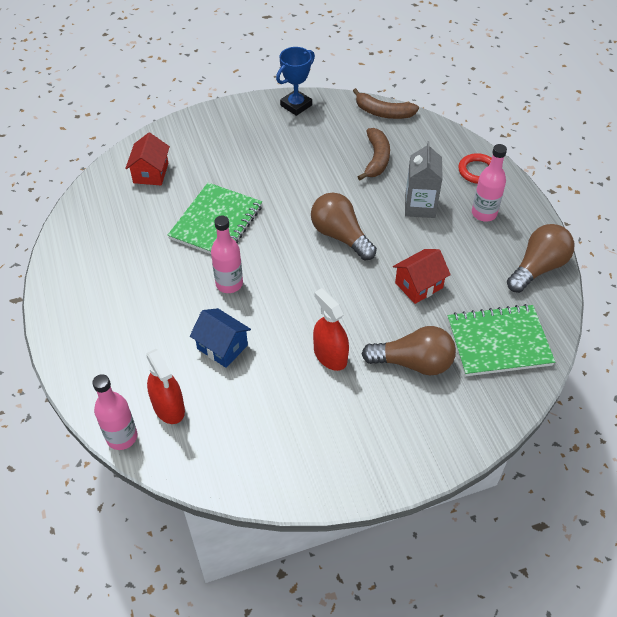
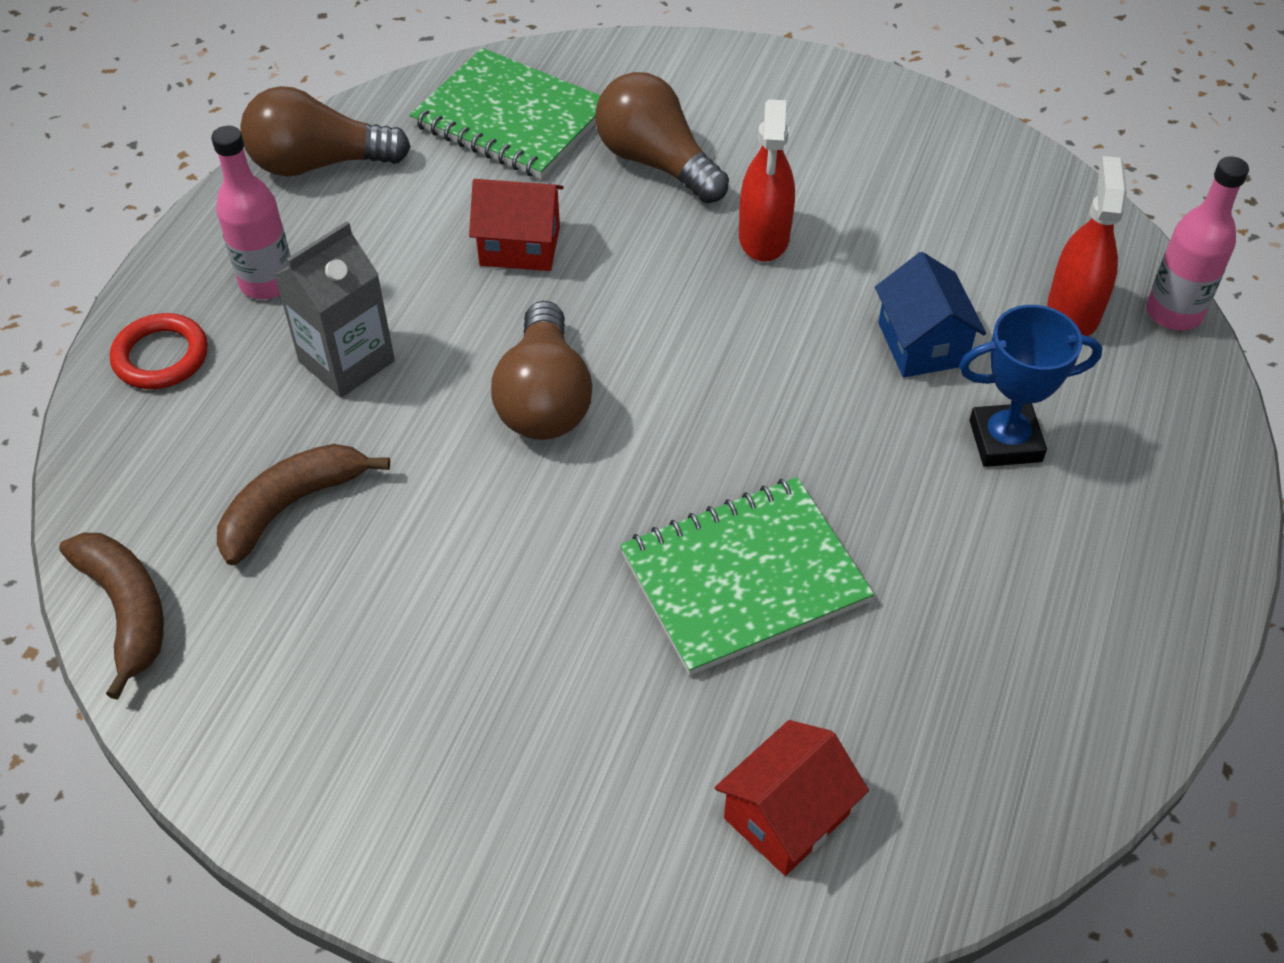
camera: 140 degrees left, 0 degrees up
(229, 284) = (824, 438): pink bottle -> none
(296, 105) = (270, 780): blue trophy -> blue trophy (1005, 441)

